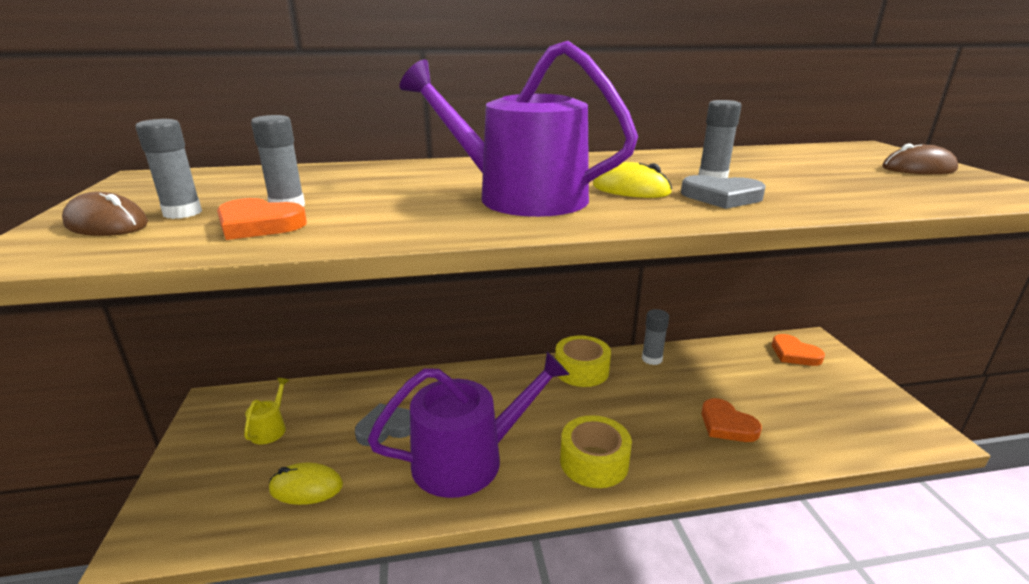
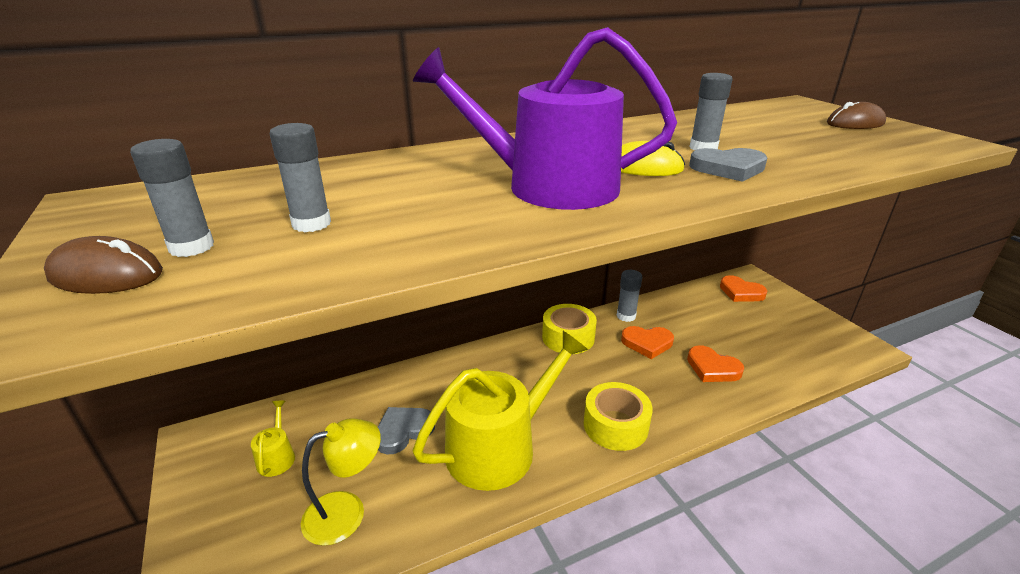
camera: 15 degrees left, 5 degrees up
(259, 224) = (301, 253): orange heart -> orange heart (647, 343)
(306, 487) = (347, 512): yellow mouse -> yellow lamp
(468, 459) = (499, 446): purple watering can -> yellow watering can

